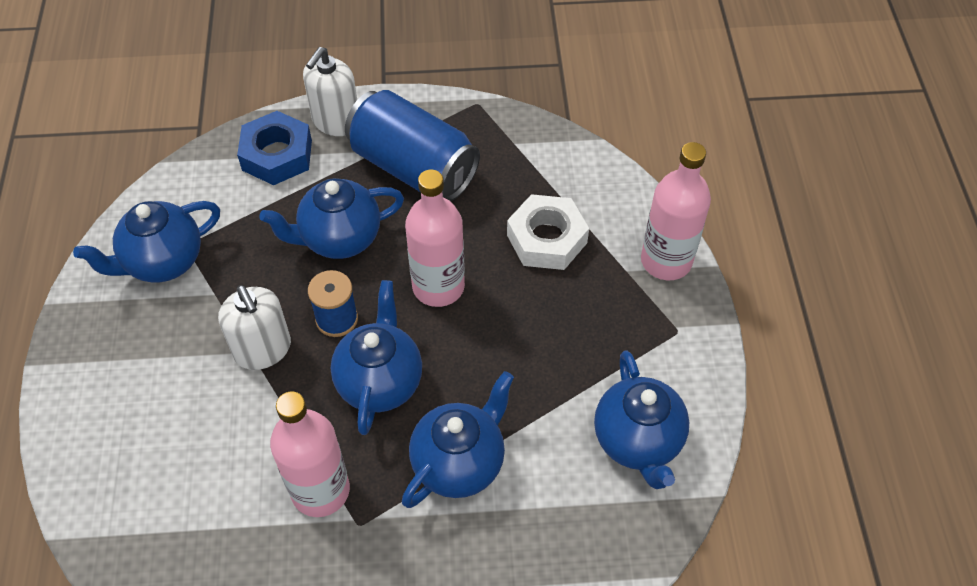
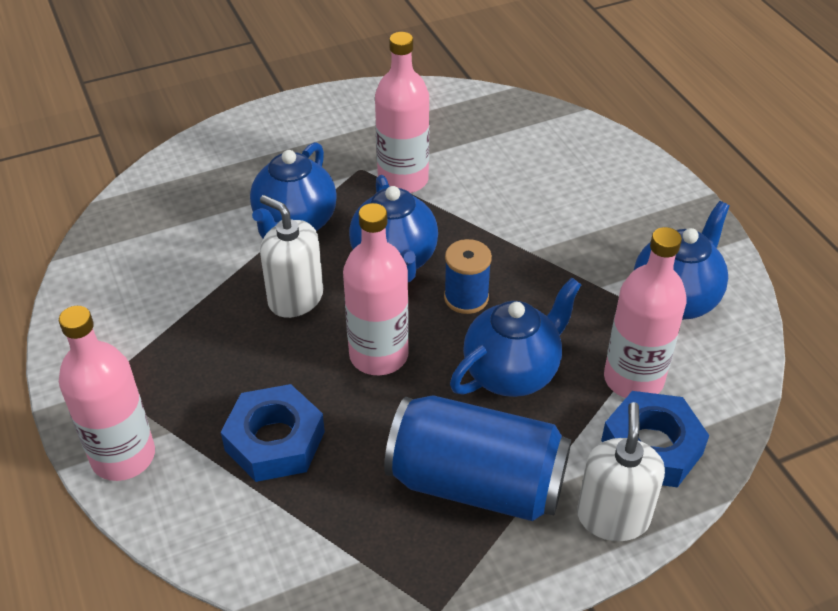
camera: 160 degrees right, 10 degrees down
(251, 206) = (633, 379): none -> pink bottle
(263, 349) = (519, 256): white soap dispenser -> white soap dispenser (295, 298)
(546, 239) = (275, 441): white nut -> blue nut
(638, 441) = (135, 278): blue teapot -> none

